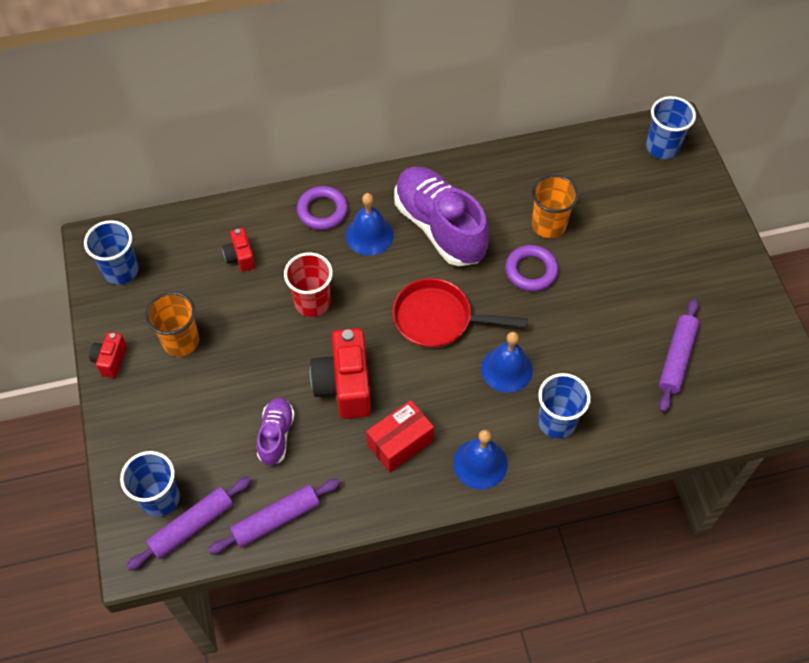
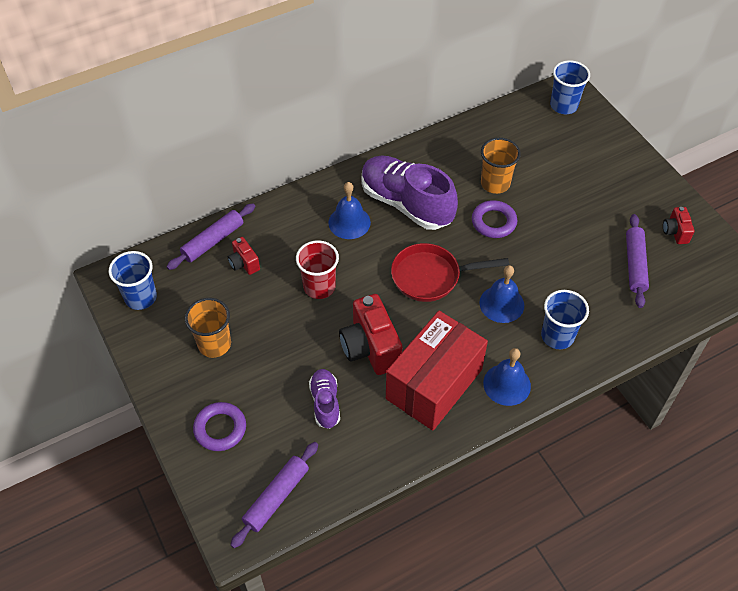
camera: 15 degrees left, 5 degrees down
(110, 360) = (156, 374): red camera -> red camera (675, 232)
(160, 498) = (240, 481): blue cup -> none
(276, 519) = (349, 472): purple rolling pin -> purple rolling pin (213, 241)
(322, 211) = (302, 211): purple ring -> purple ring (220, 429)
(400, 443) = (434, 384): red box -> red box, size x1.77

